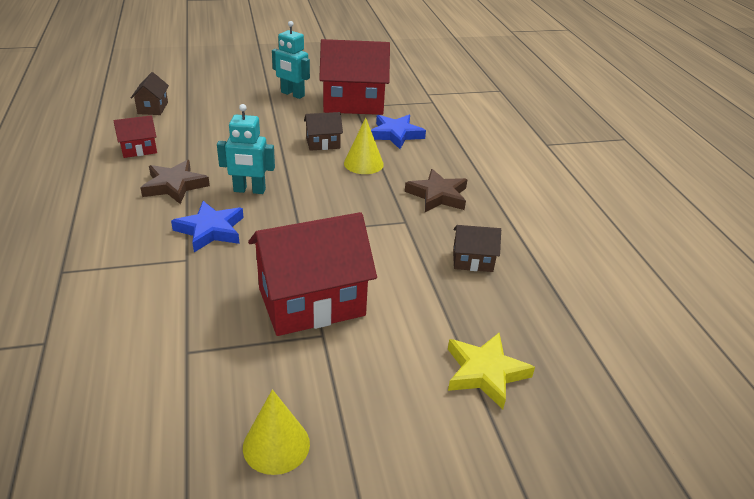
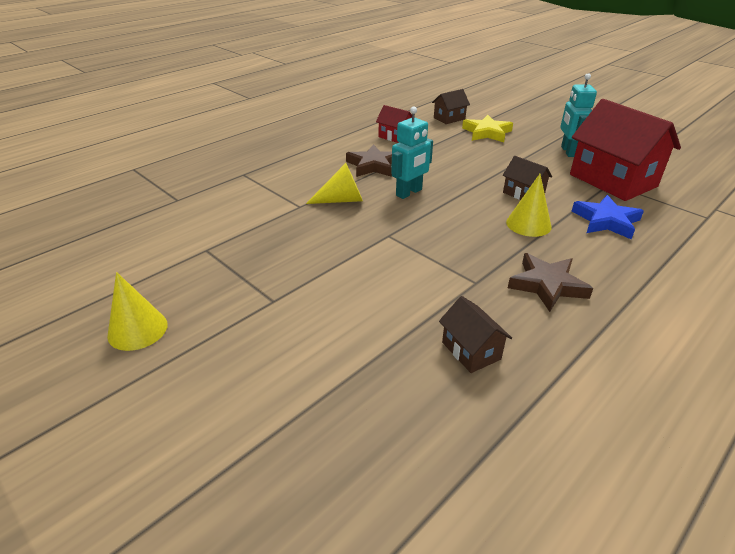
camera: 60 degrees right, 0 degrees up
(211, 230) = (342, 200): blue star -> yellow cone
(249, 190) = (409, 193): turquoise robot -> turquoise robot turned 105 degrees counterclockwise
(311, 302) = (307, 278): red house -> none
(485, 372) = (305, 426): yellow star -> yellow star (487, 133)

